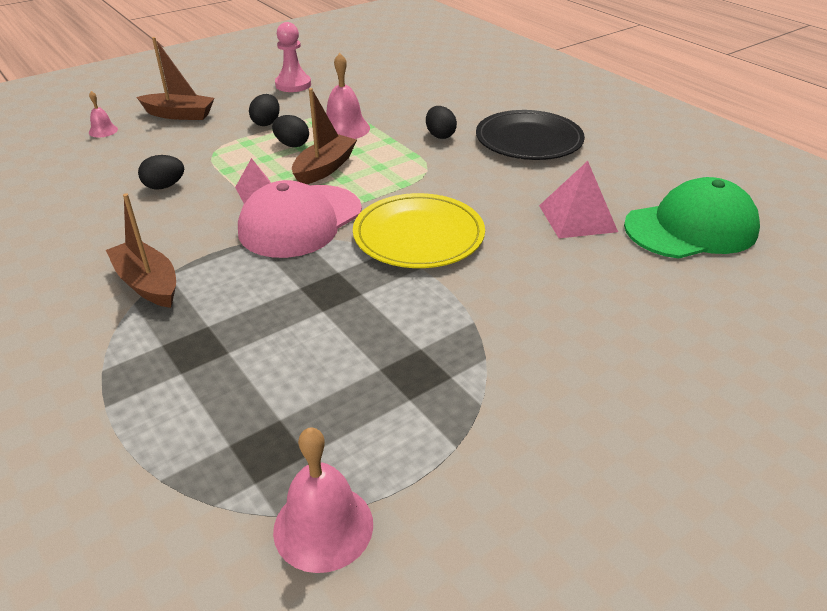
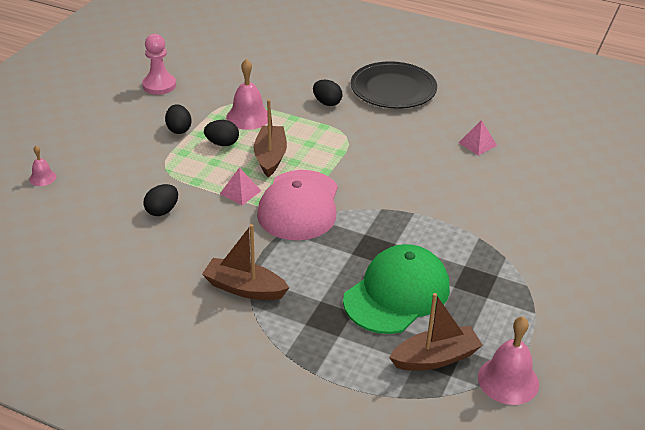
camera: 30 degrees left, 0 degrees up
(179, 115) = (93, 142): brown boat -> brown boat (435, 358)
(418, 235) = (390, 189): yellow plate -> none
(577, 218) = (477, 144): pink pyramid -> pink pyramid, size x0.61
(691, 228) = (548, 130): green cap -> green cap (397, 294)

